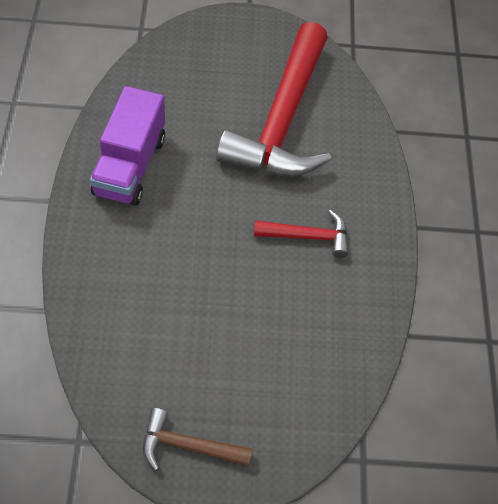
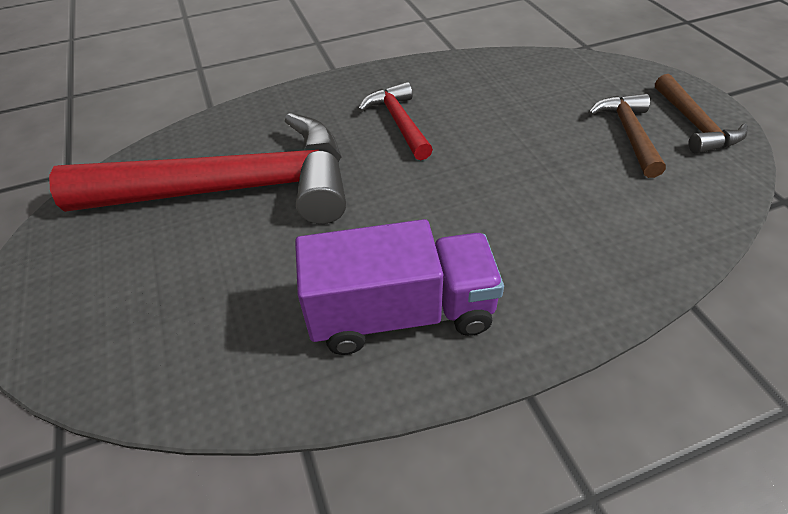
camera: 105 degrees left, 10 degrees down
(206, 386) = (628, 134): none -> brown hammer

